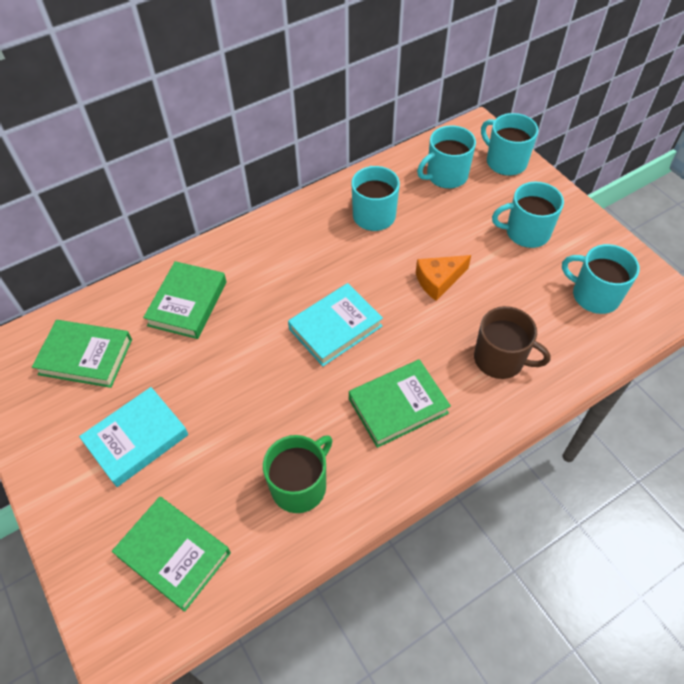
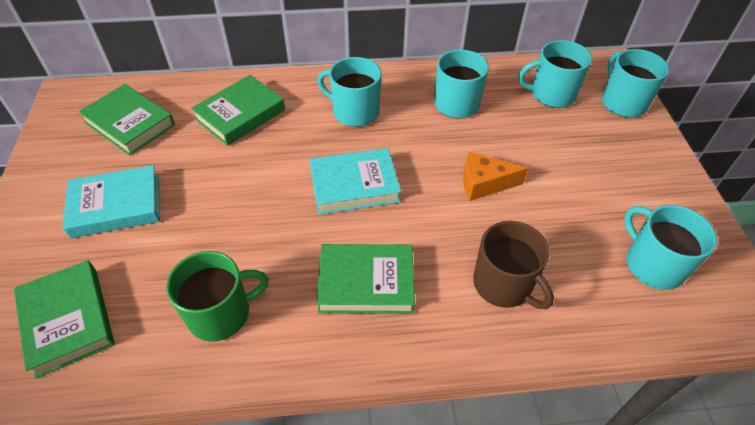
camera: 25 degrees right, 5 degrees down
(526, 232) = (607, 174): turquoise mug -> turquoise mug (354, 112)

